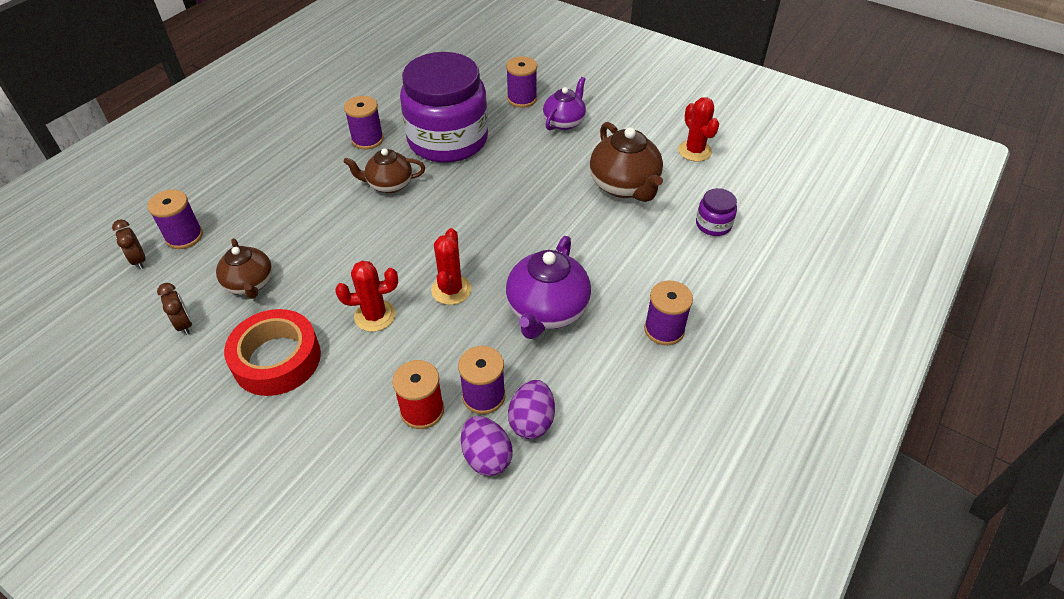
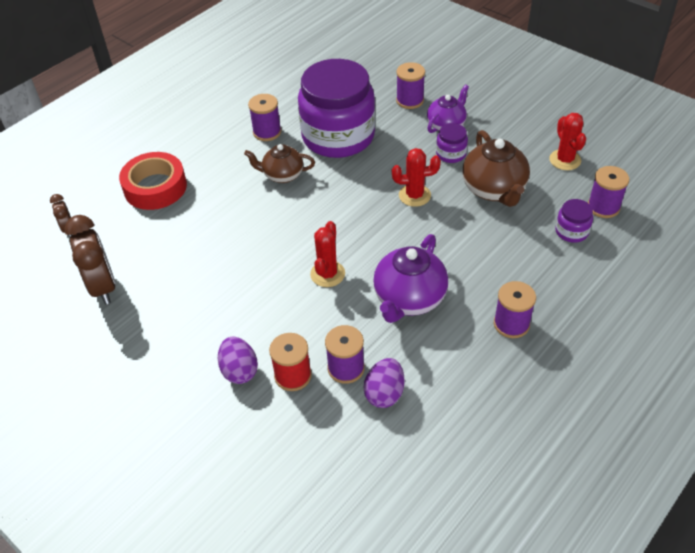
camera: 10 degrees right, 0 degrees up
(184, 236) = (106, 210): purple spool -> purple spool (603, 207)
(184, 324) = (103, 287): brown clock -> brown clock, size x1.95
(250, 284) = (158, 256): brown teapot -> none
(277, 359) = (176, 322): red tape -> red tape (155, 187)
(375, 316) = (260, 291): red cactus -> red cactus (414, 195)
(486, 457) = (343, 419): purple egg -> purple egg (239, 370)
(573, 151) = (451, 154): none -> purple jar

